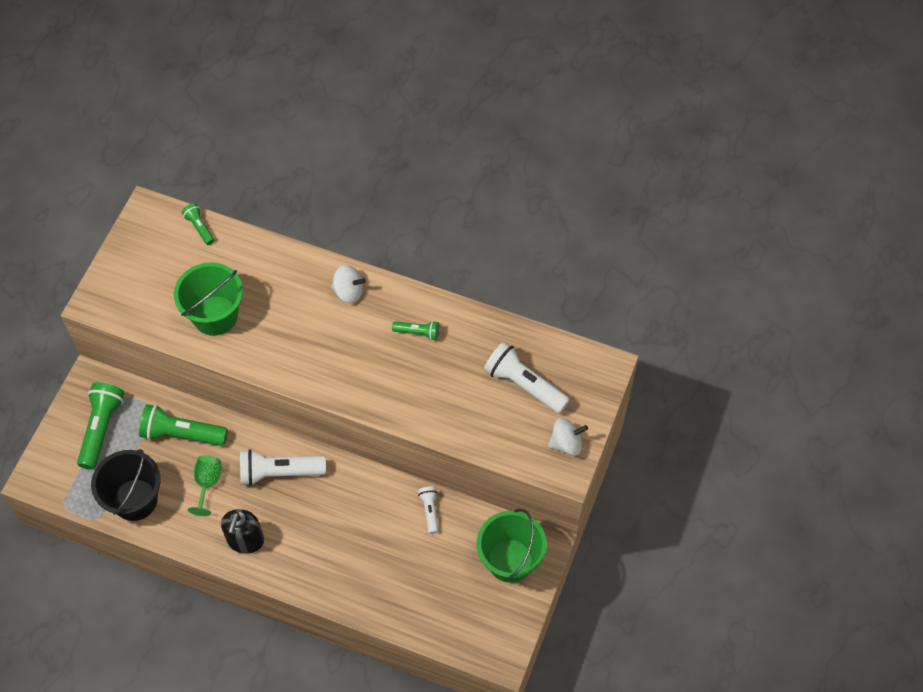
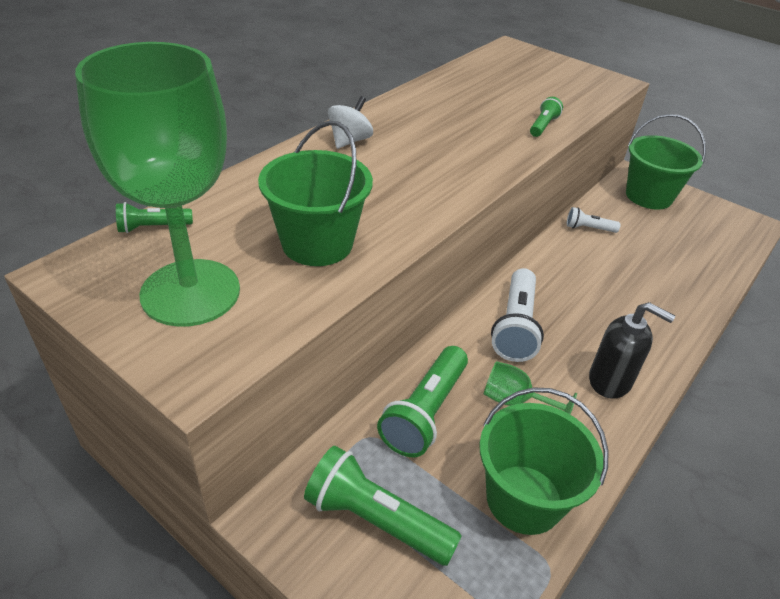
camera: 75 degrees left, 20 degrees down
(135, 499) = (524, 499): black bucket -> green bucket
(150, 273) = (190, 292): none -> green goblet
(418, 332) = (430, 114): green flashlight -> green flashlight (543, 126)
(524, 385) = (517, 80): white flashlight -> none
(566, 443) = (586, 76): white spinning top -> none

